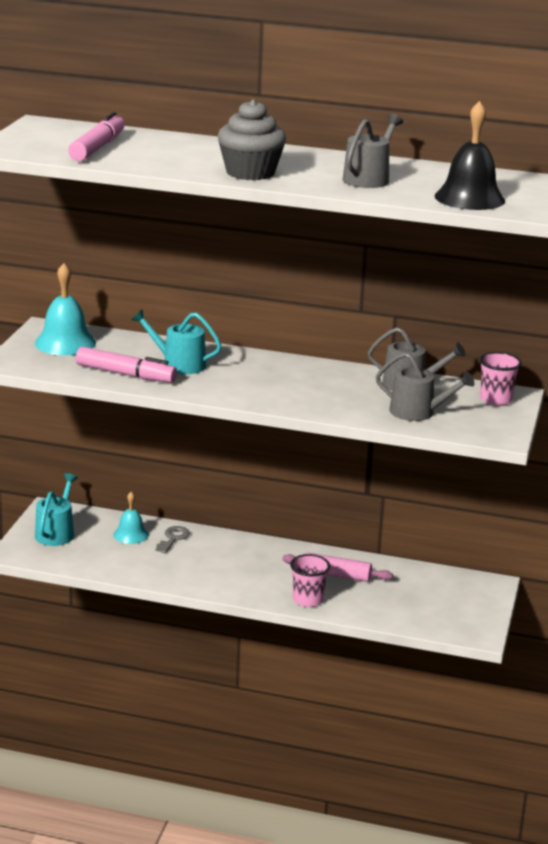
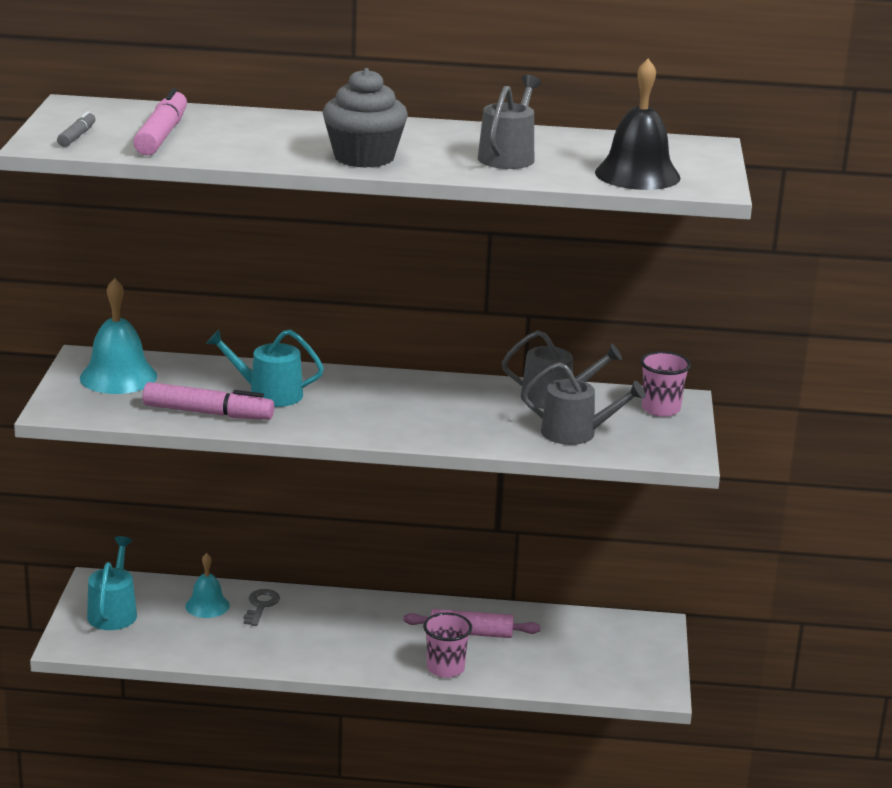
camera: 10 degrees left, 0 degrees up
(31, 145) = (77, 136): none -> grey marker

